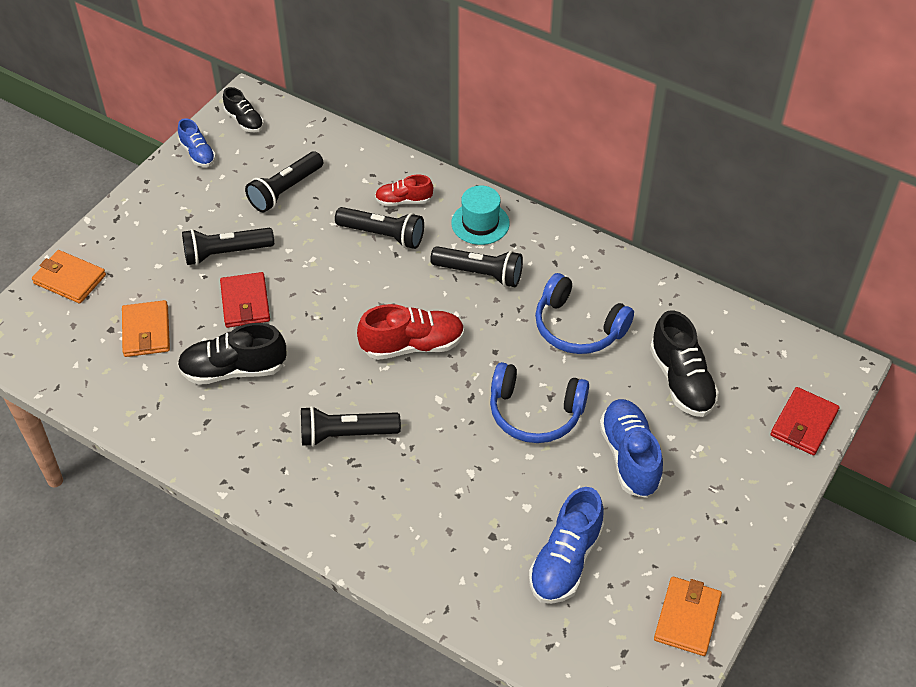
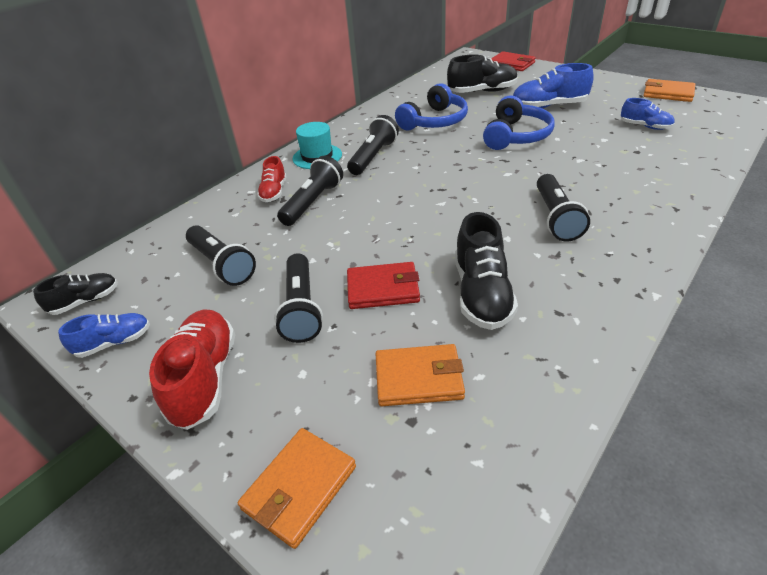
camera: 80 degrees left, 10 degrees down
(412, 345) = (449, 186): red shoe -> red shoe (205, 378)
(565, 560) = (645, 126): blue shoe -> blue shoe, size x0.60

